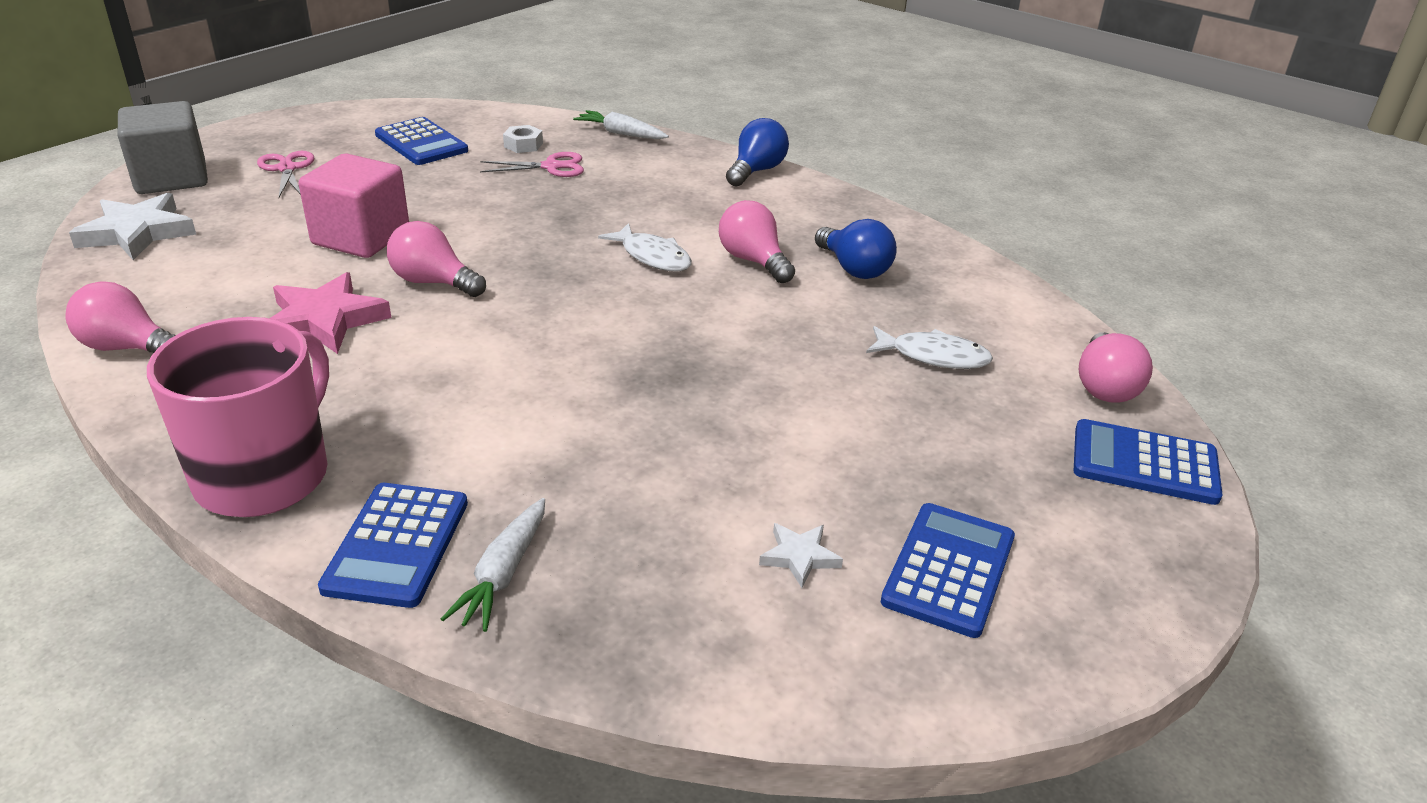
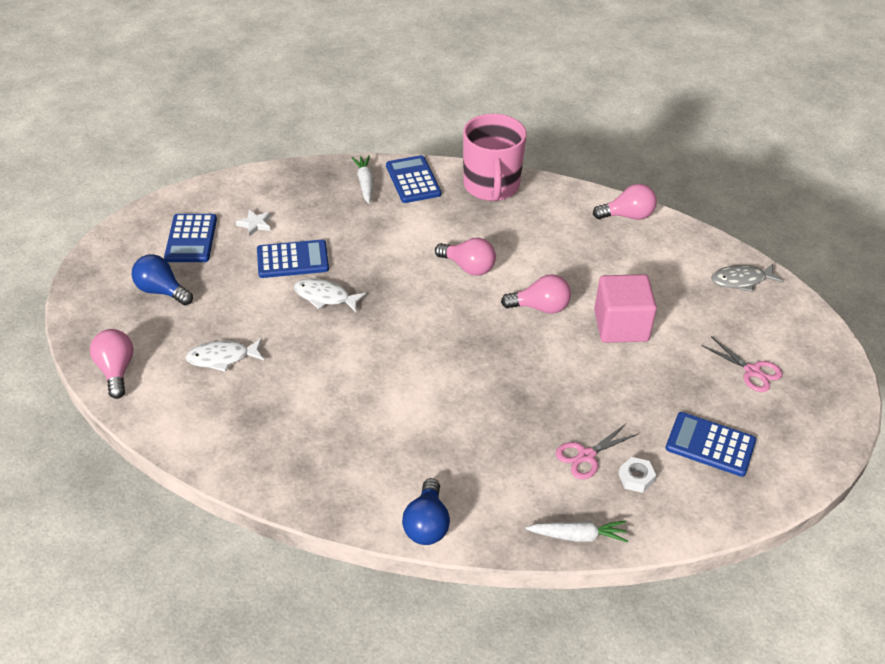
camera: 155 degrees right, 10 degrees up
(137, 232) = (741, 280): white star -> grey fish
(171, 178) = (801, 331): grey cube -> none
(324, 320) = (564, 262): pink star -> none
(652, 257) = (434, 380): white fish -> white fish (325, 297)
(753, 261) = (367, 402): pink light bulb -> pink light bulb (468, 267)
(854, 269) = (296, 421): blue light bulb -> blue light bulb (161, 291)
(1144, 463) = (98, 323): blue calculator -> blue calculator (292, 260)

